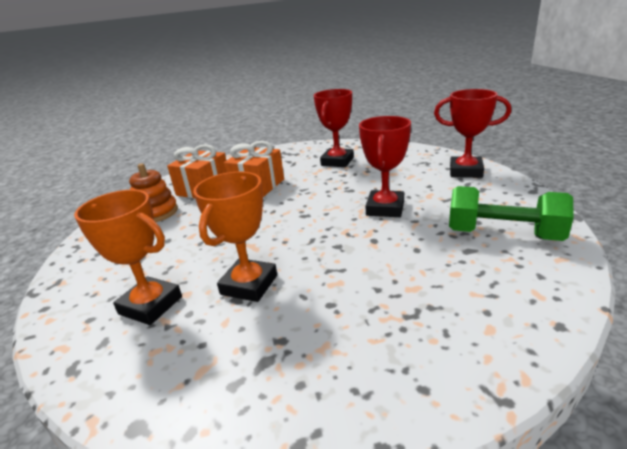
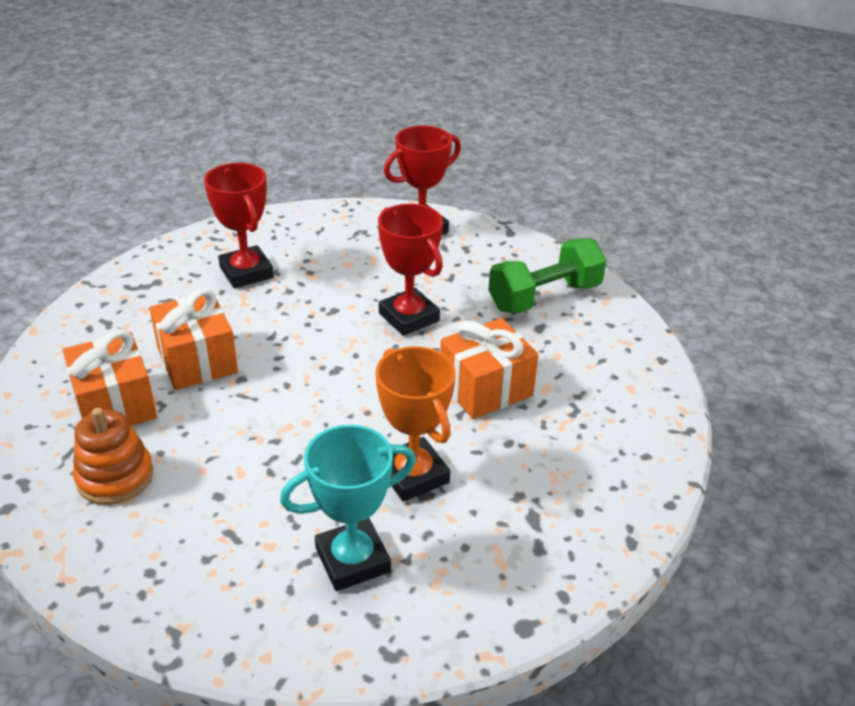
camera: 55 degrees left, 10 degrees up
(150, 305) = (352, 560): orange trophy -> turquoise trophy
(369, 265) = (485, 388): none -> orange gift

